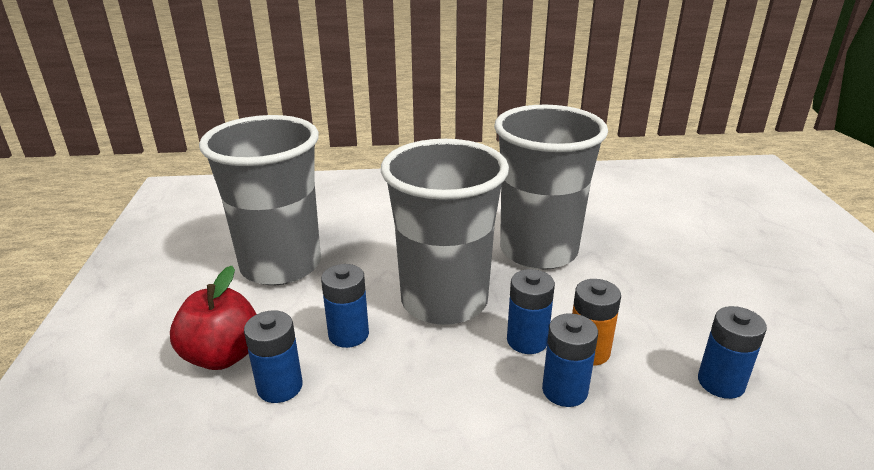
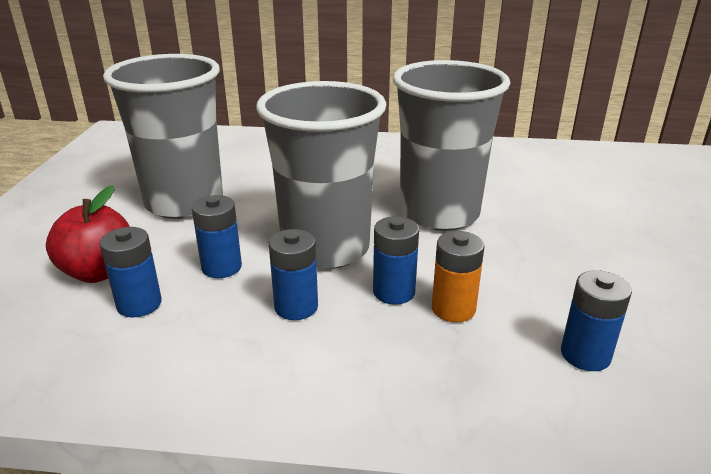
camera: 10 degrees right, 0 degrees up
(564, 390) = (413, 341): blue battery -> blue battery (296, 307)

